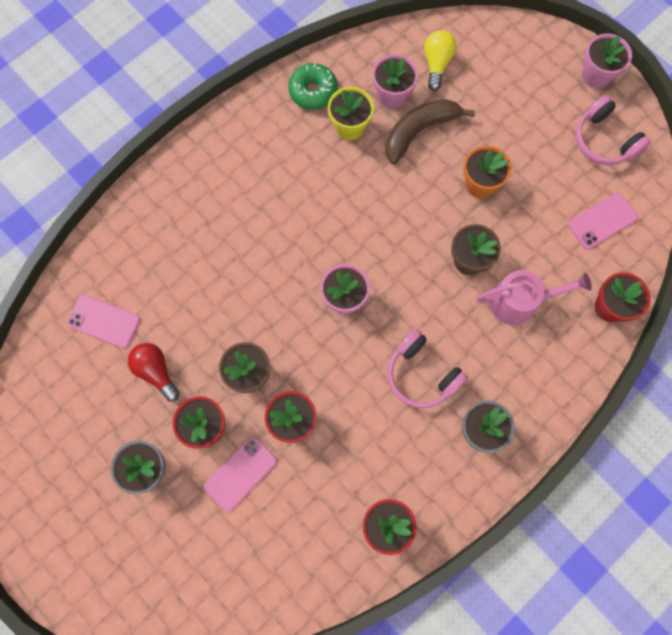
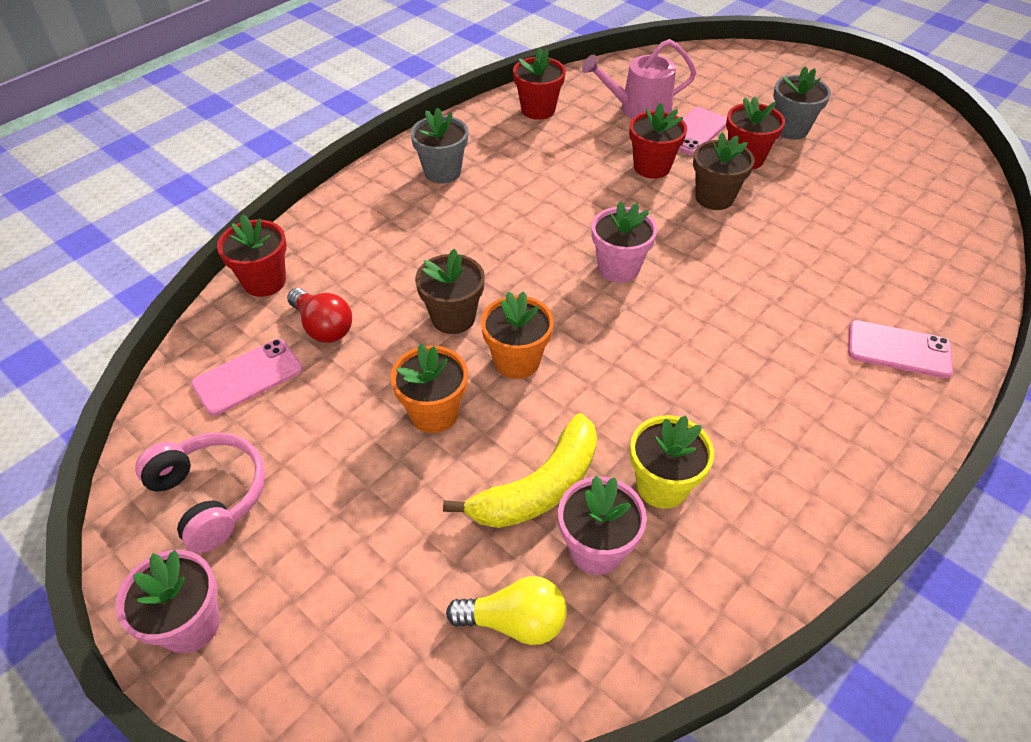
camera: 175 degrees right, 25 degrees down
(104, 321) = (912, 230): pink phone -> pink phone (898, 349)
(156, 371) = (823, 194): red light bulb -> red light bulb (323, 327)
(313, 91) = (746, 545): green donut -> none
(419, 131) = (539, 488): brown banana -> yellow banana
(421, 374) = (511, 209): pink headphones -> none
(426, 219) = (517, 361): none -> orange flower pot
(437, 64) = (515, 622): yellow light bulb -> yellow light bulb turned 90 degrees counterclockwise
(519, 301) = (386, 279): pink watering can -> pink watering can (639, 109)

